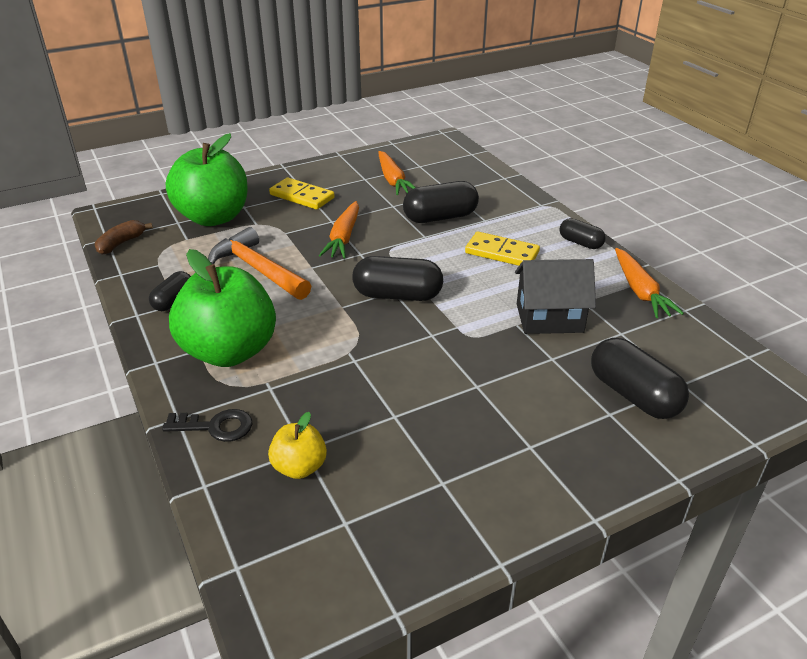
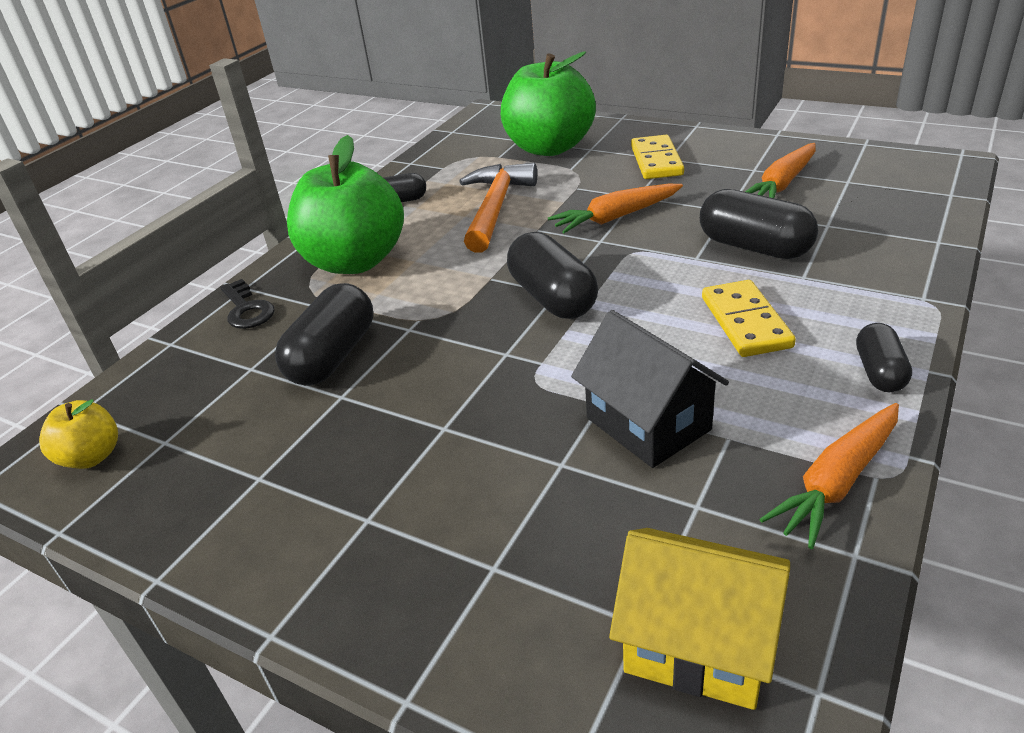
camera: 60 degrees right, 0 degrees up
(121, 243) = (453, 139): brown banana -> none
(299, 467) = (223, 378): yellow apple -> yellow apple (92, 457)
(633, 395) = (557, 576): black capsule -> black capsule (332, 356)
(705, 373) = (698, 644): none -> yellow house

